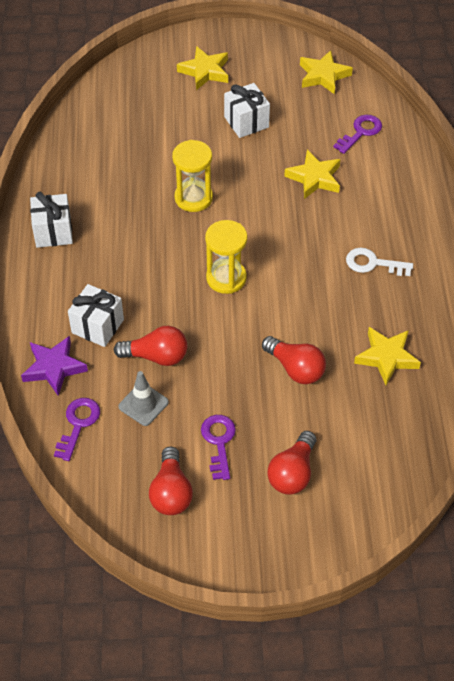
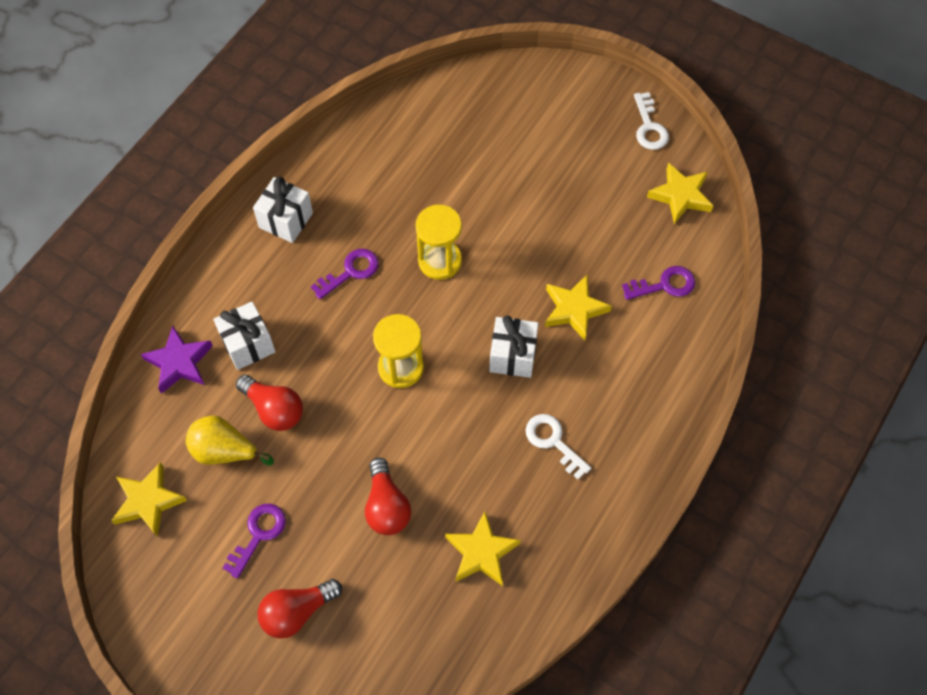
camera: 35 degrees right, 10 degrees up
(78, 424) = (156, 433): purple key -> purple key (350, 272)
(143, 404) = (224, 451): grey traffic cone -> yellow pear
(171, 492) = (179, 556): red light bulb -> none
(205, 71) = (564, 123): yellow star -> yellow star (148, 501)
(246, 122) = (558, 205): white gift -> white gift (512, 356)
(265, 46) = (649, 127): none -> white key

